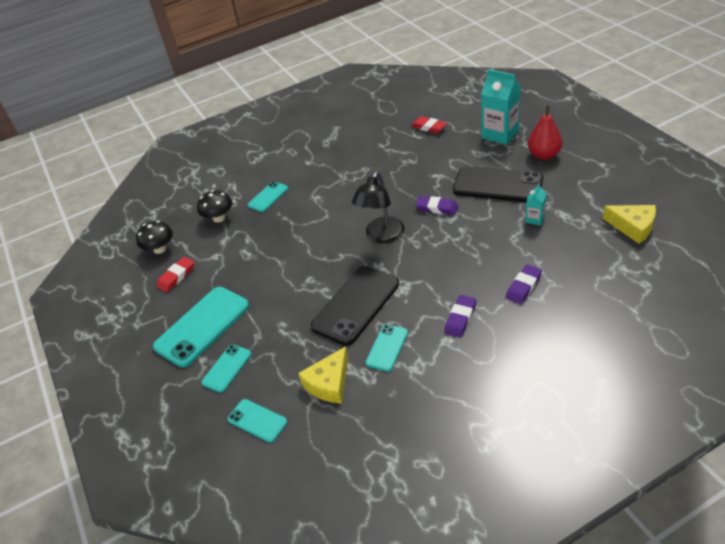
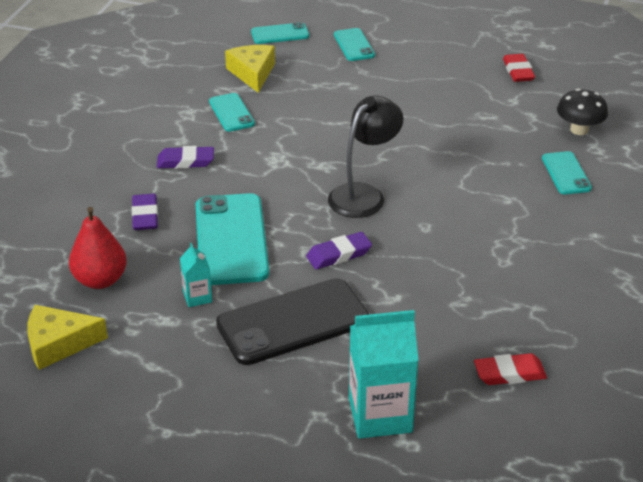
camera: 130 degrees right, 5 degrees down
(159, 249) = (582, 81): black mushroom -> none
(202, 326) = (423, 55): turquoise phone -> turquoise phone (231, 239)
(356, 305) = (303, 127): black phone -> none
(382, 236) = (363, 194): black lamp -> black lamp turned 60 degrees clockwise
(460, 318) = (185, 161): purple eraser -> purple eraser turned 75 degrees counterclockwise
(544, 155) = (271, 406): red pear -> red pear (100, 280)

